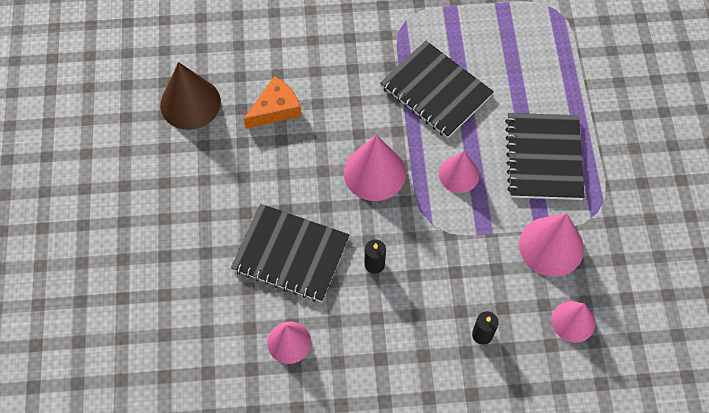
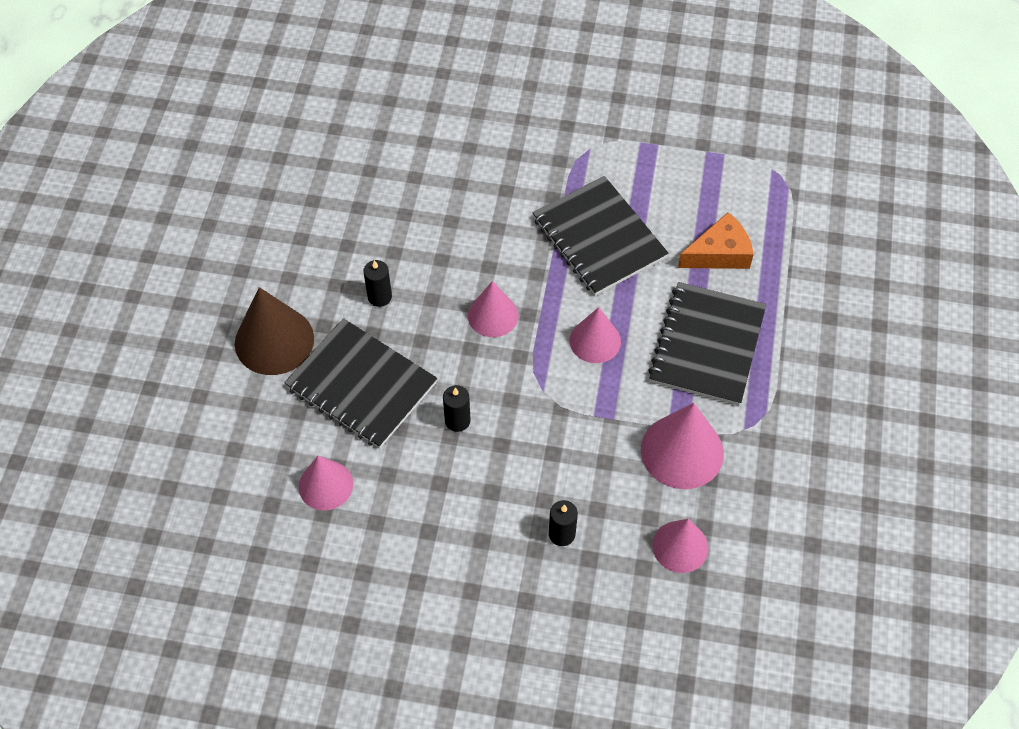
camera: 15 degrees right, 5 degrees down
(190, 103) = (301, 188): brown cone -> brown cone (274, 340)
(276, 109) = (399, 217): orange cheese -> orange cheese (719, 253)
(281, 178) = (379, 297): none -> black candle
(374, 172) = (493, 315): pink cone -> pink cone, size x0.65

